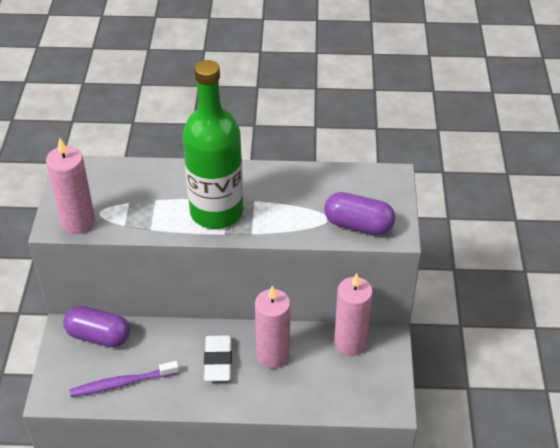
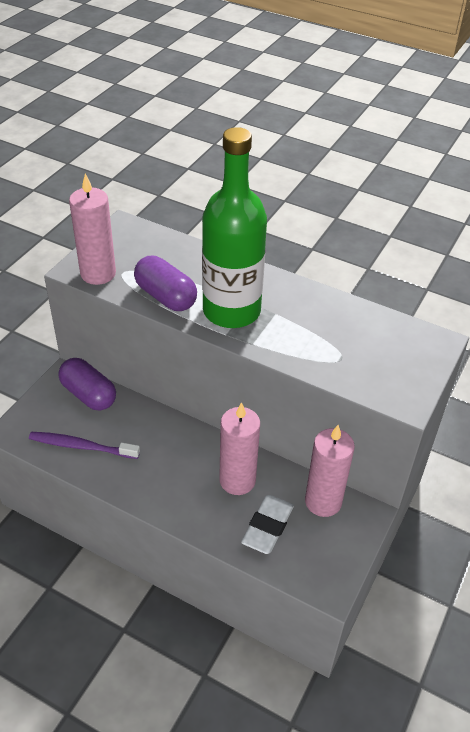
camera: 25 degrees right, 0 degrees up
(218, 361) = (181, 463): white eraser -> white eraser (268, 527)
(358, 225) = (369, 376): purple capsule -> purple capsule (165, 297)

